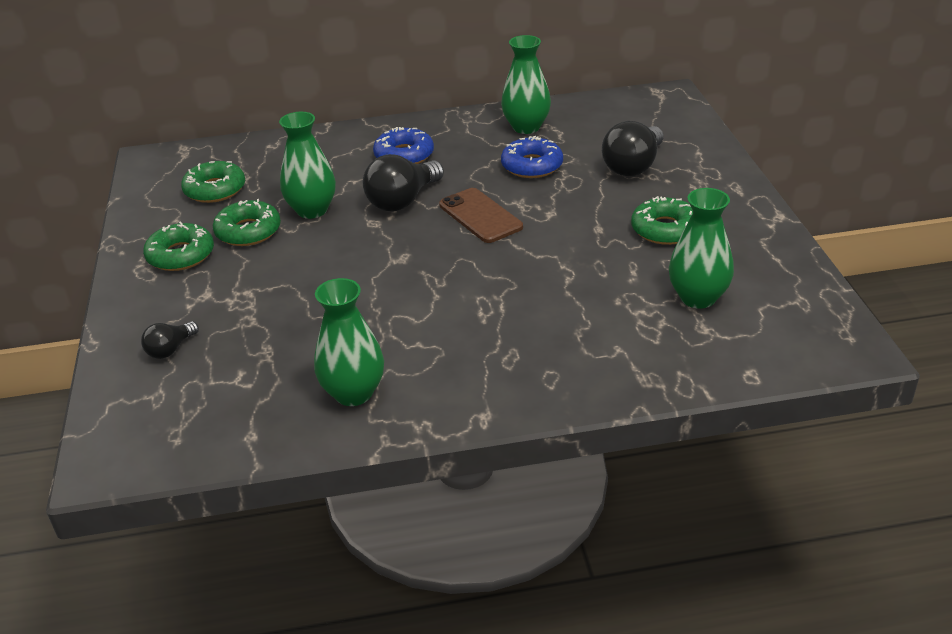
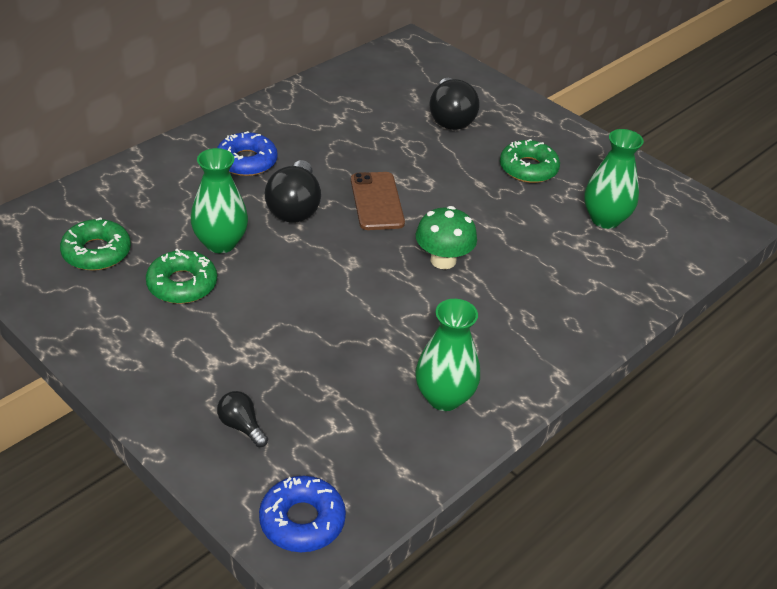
camera: 40 degrees left, 5 degrees up
(170, 349) = (241, 426): black light bulb -> black light bulb turned 135 degrees clockwise
(181, 255) = (141, 332): green donut -> none
(480, 216) = (376, 201): brown phone -> brown phone turned 60 degrees clockwise
(485, 282) = (443, 260): none -> green mushroom
(526, 127) = (326, 104): green vase -> none
(532, 166) = (370, 140): blue donut -> blue donut (302, 521)

